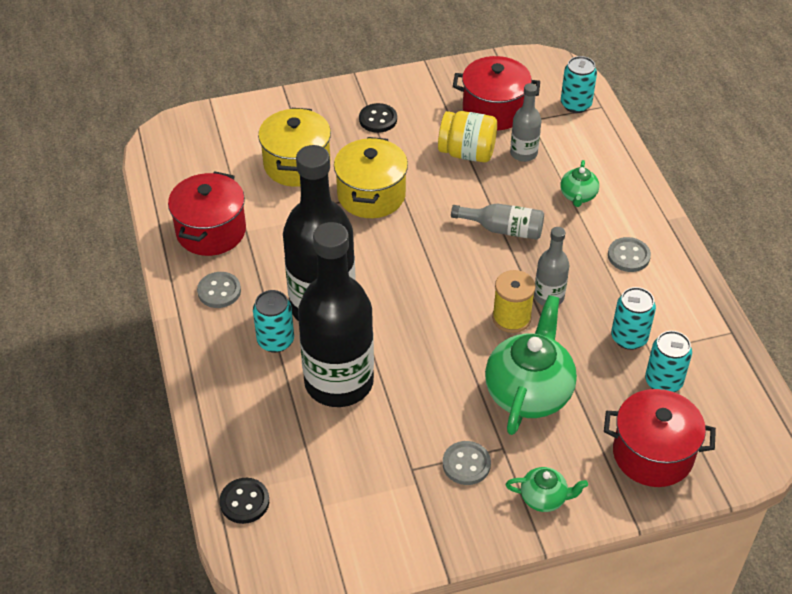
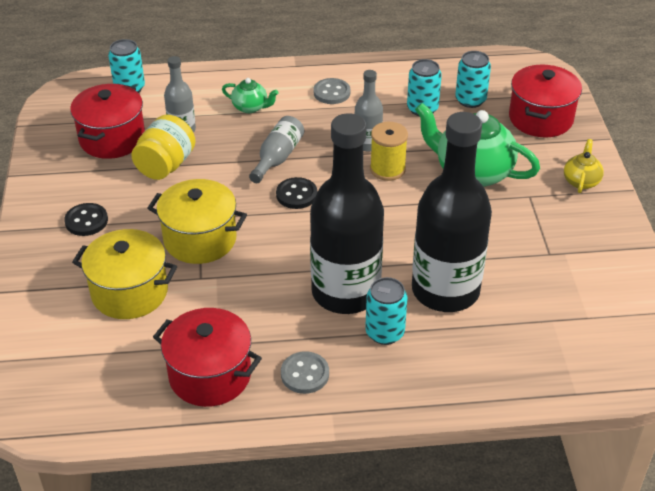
camera: 80 degrees left, 5 degrees down
(244, 502) = (583, 373): black button -> black button (296, 195)
(466, 464) = (545, 219): grey button -> none
(544, 498) = (581, 181): green teapot -> yellow teapot

